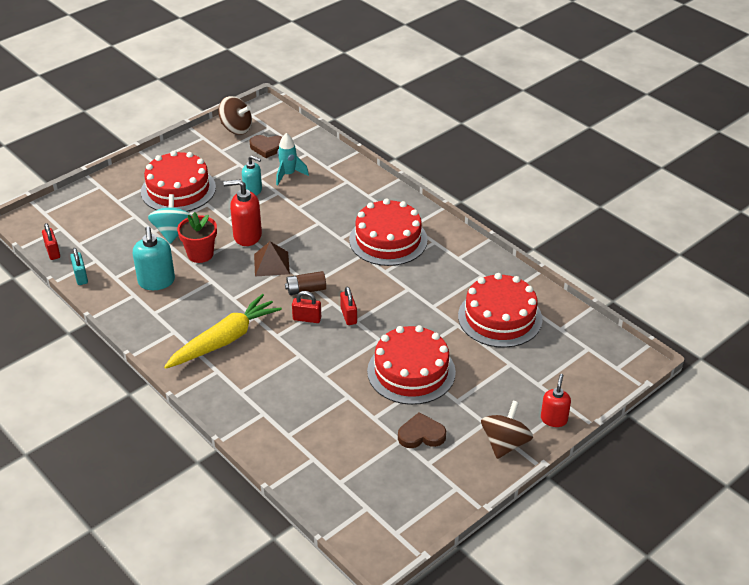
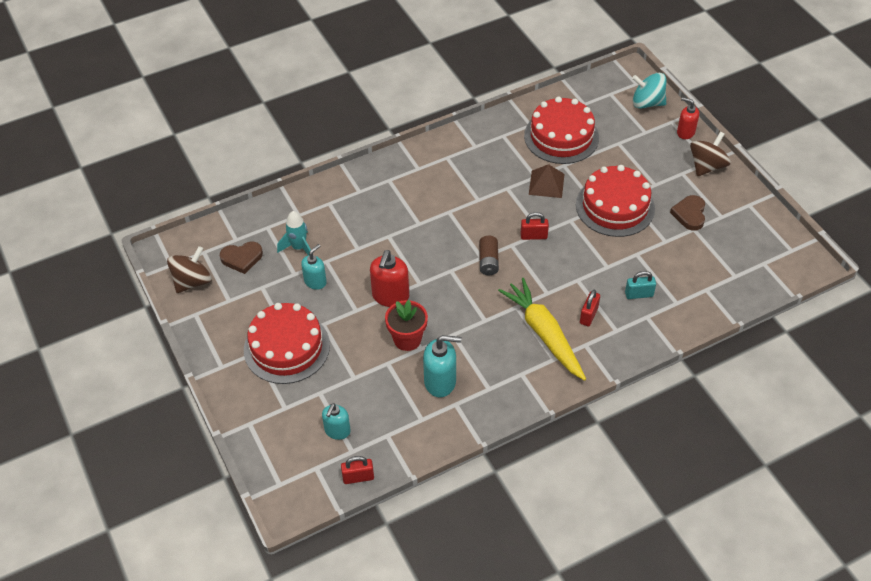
camera: 75 degrees left, 10 degrees up
(80, 277) = (411, 451): turquoise padlock -> turquoise padlock (639, 294)
(97, 232) = (337, 431): none -> turquoise soap dispenser
(173, 232) = (362, 360): turquoise spinning top -> turquoise spinning top (647, 103)
(268, 147) = (242, 258): brown heart -> brown heart turned 60 degrees clockwise
(271, 264) = (441, 282): brown pyramid -> brown pyramid (546, 184)
(307, 319) = (529, 267): red padlock -> red padlock (588, 315)
(388, 240) = (433, 189): red cake -> none
(505, 443) = (707, 166): brown spinning top -> brown spinning top turned 90 degrees clockwise

